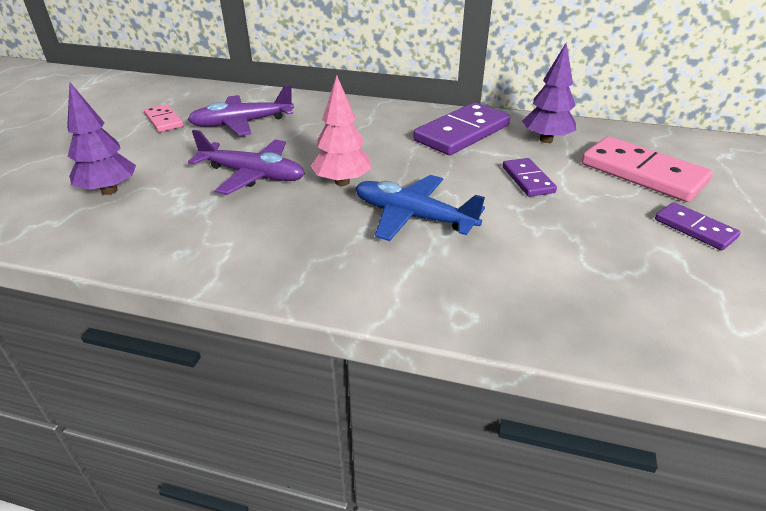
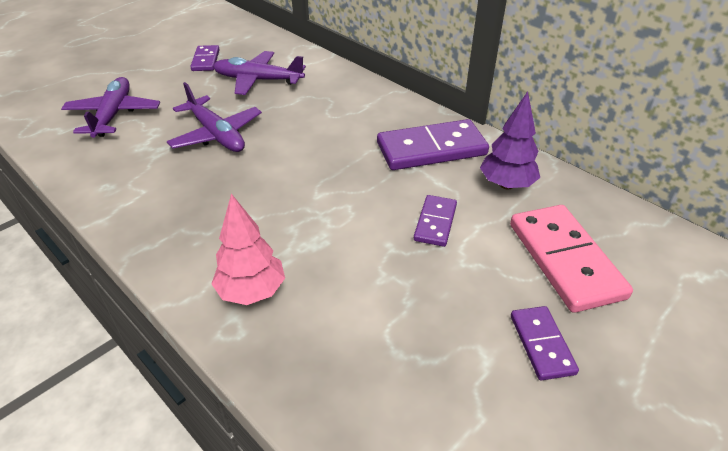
camera: 30 degrees right, 5 degrees up
(109, 190) = (113, 115): purple tree -> purple plane
(164, 120) = (206, 60): pink domino -> purple domino
(342, 182) = (274, 165): pink tree -> pink tree (252, 291)
(413, 217) = (293, 221): blue plane -> none

